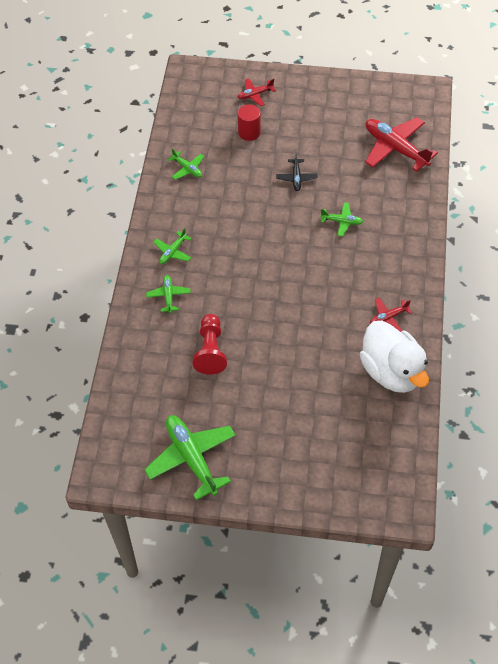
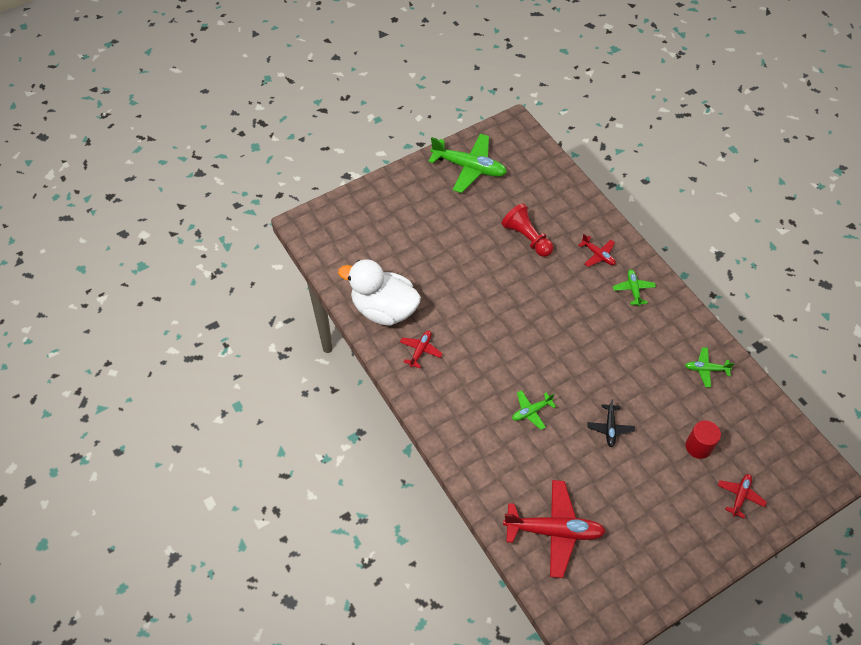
camera: 140 degrees right, 0 degrees up
(168, 296) = (598, 255): green plane -> red plane
(296, 178) = (610, 428): black plane -> black plane turned 135 degrees counterclockwise

